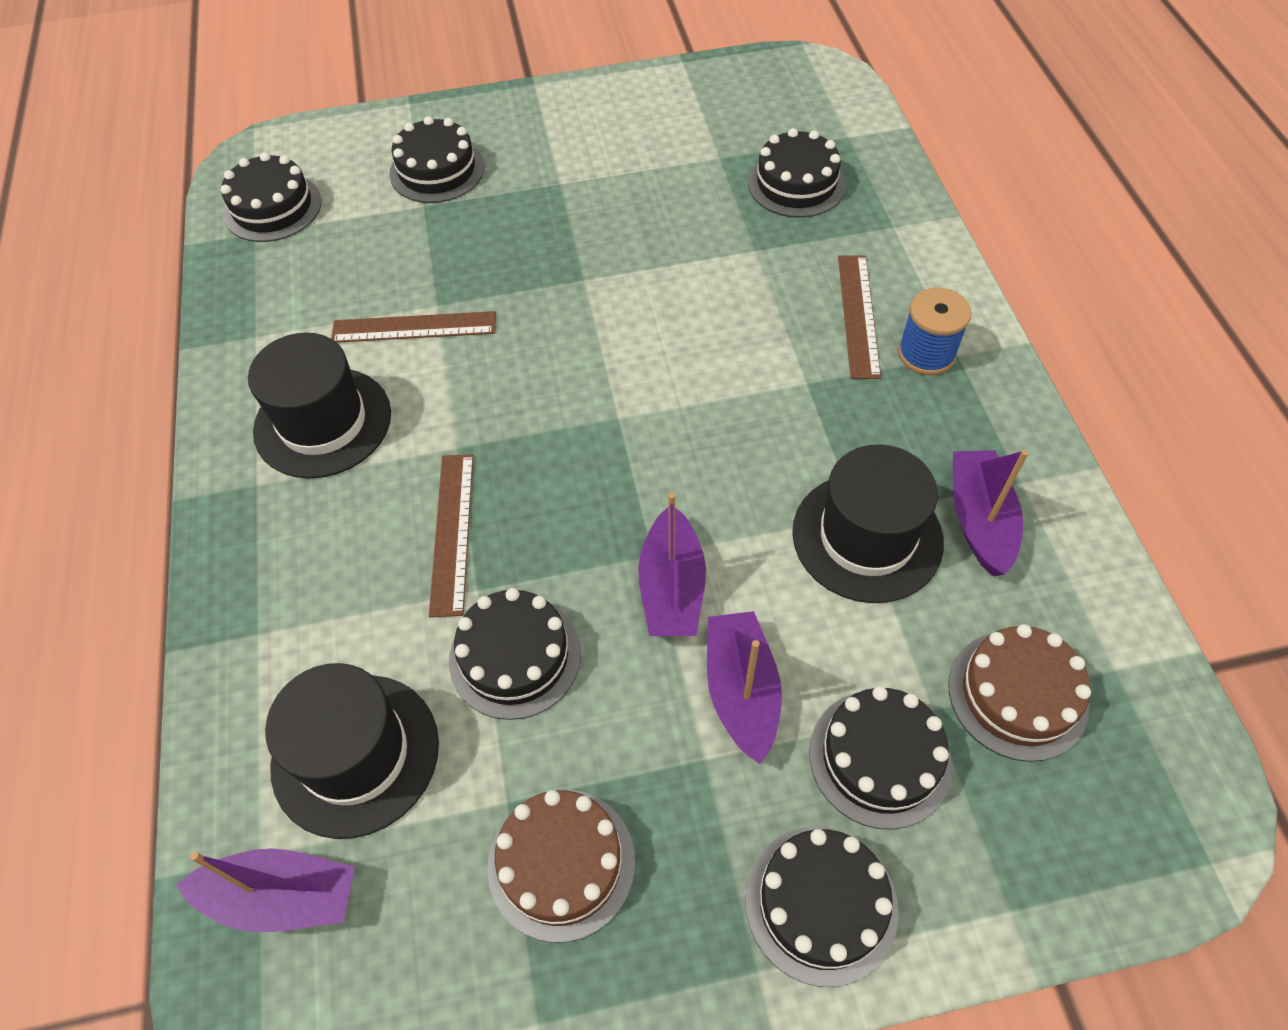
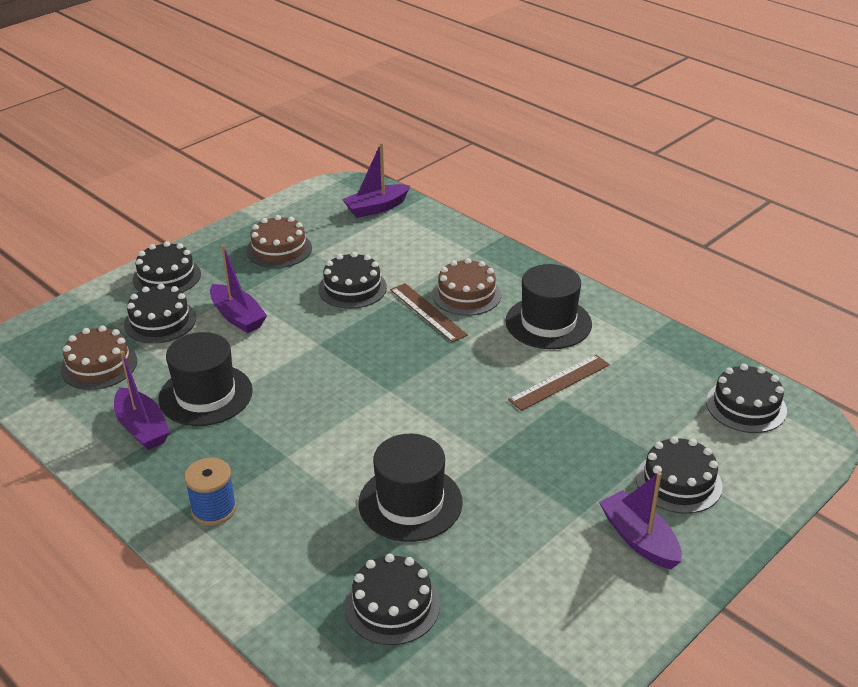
camera: 145 degrees right, 20 degrees down
(355, 754) = (390, 242): black hat -> black hat (410, 503)
(367, 537) = (466, 295): none -> brown cake
(672, 588) = (298, 336): purple boat -> purple boat (639, 539)
(858, 315) = (276, 515): brown ruler -> none

